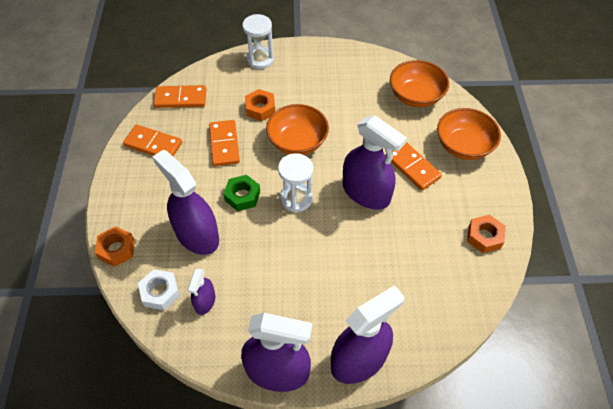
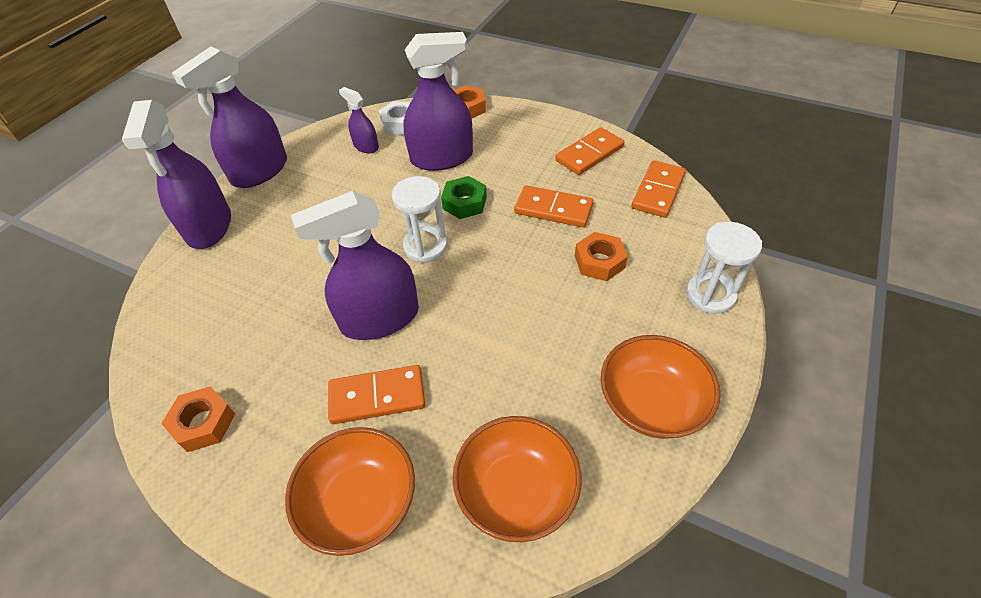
camera: 120 degrees right, 5 degrees down
(297, 142) = (513, 279): orange bowl -> orange bowl (651, 403)

